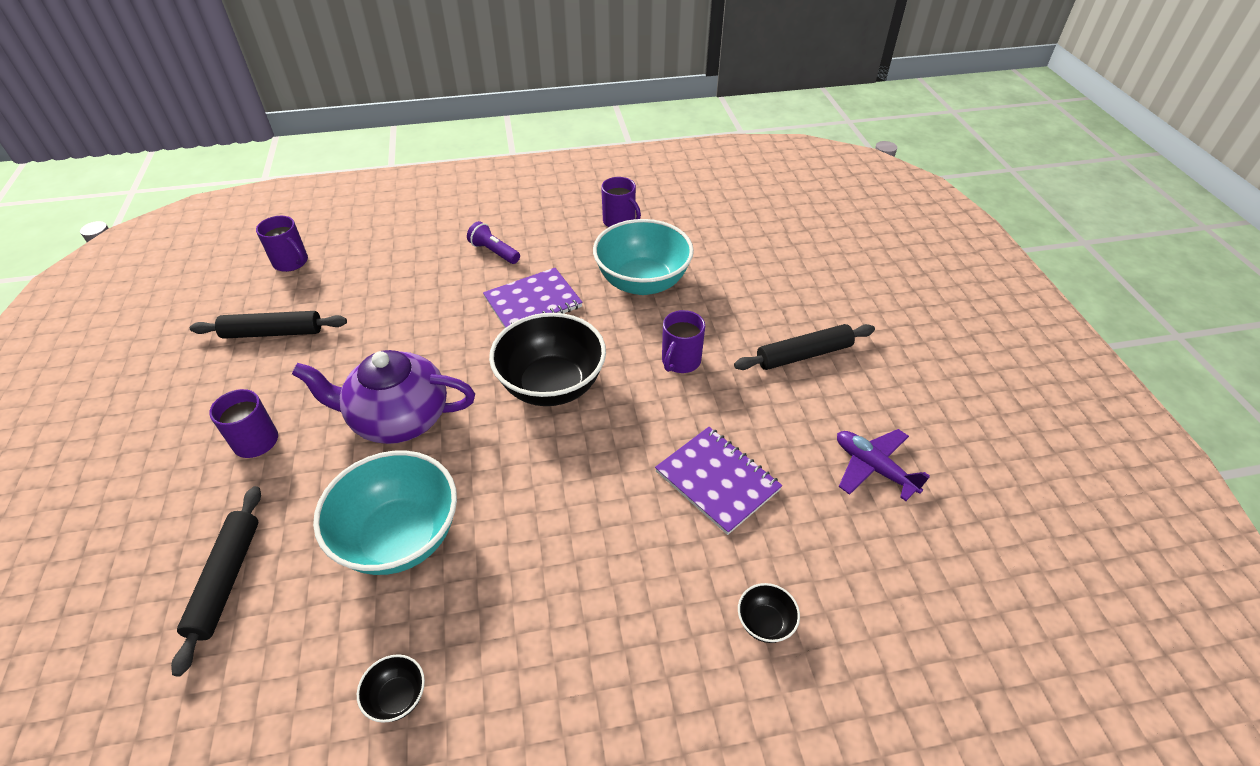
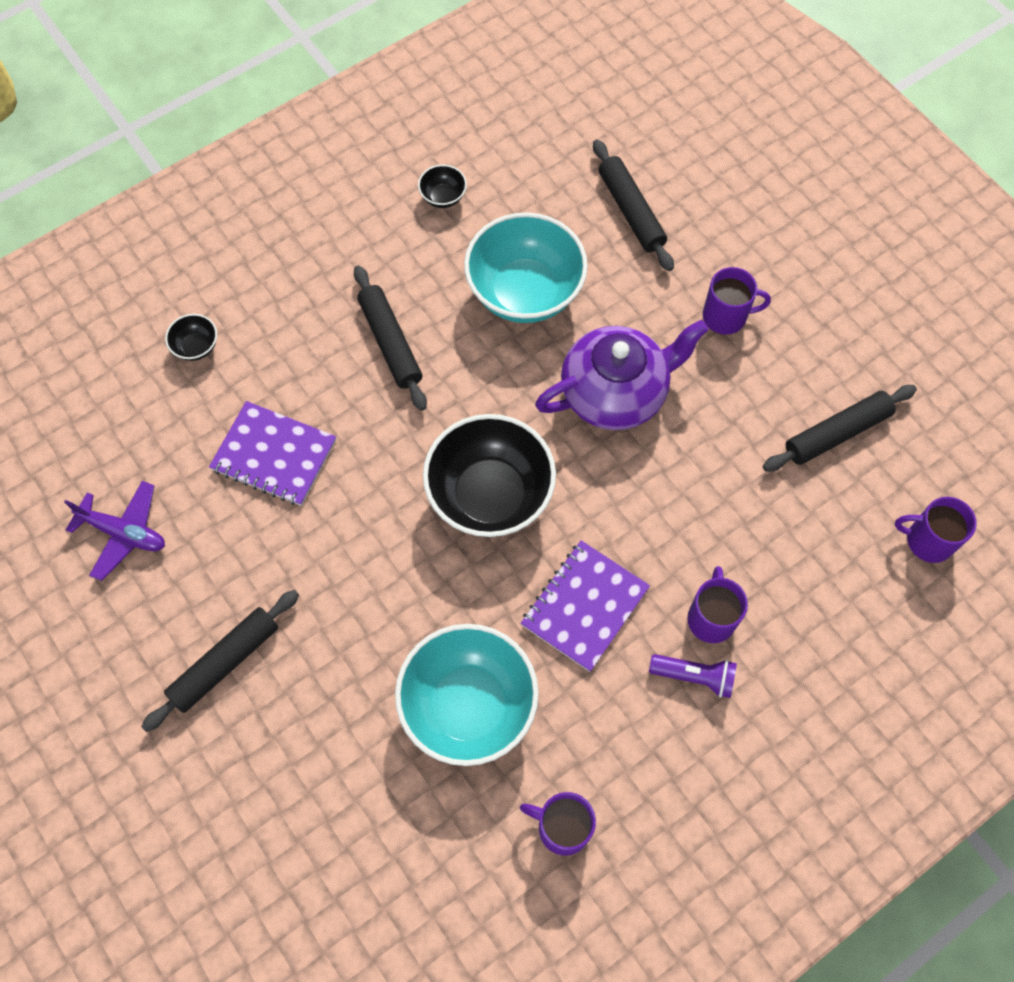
camera: 155 degrees right, 20 degrees up
(559, 541) = (390, 342): none -> black rolling pin
(680, 361) = (366, 590): purple mug -> purple mug (711, 618)

